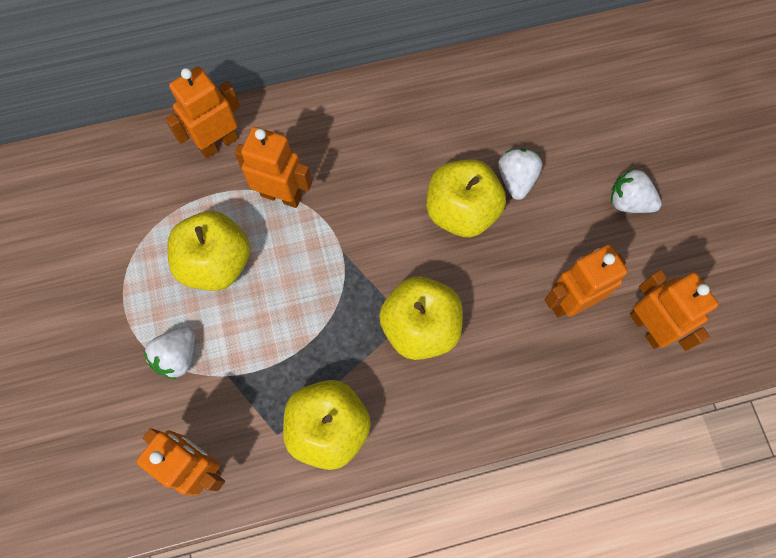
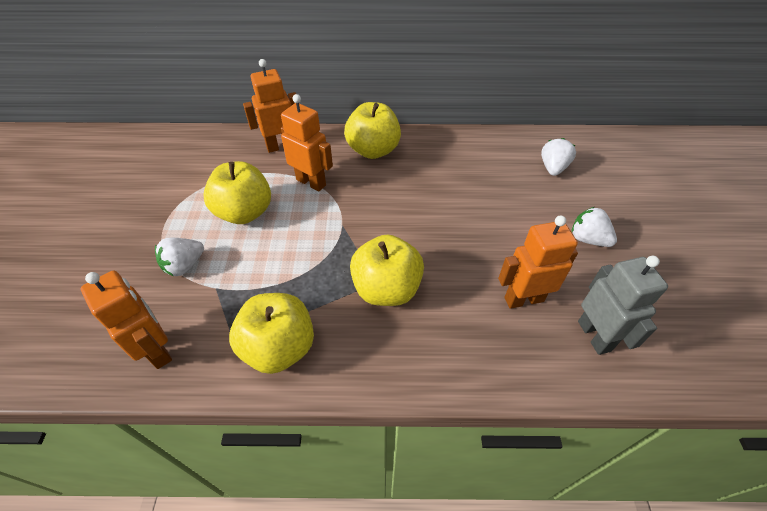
camera: 15 degrees right, 20 degrees down
(461, 211) = (445, 218): yellow apple -> yellow apple (373, 150)
(516, 179) = (494, 207): white strawberry -> white strawberry (553, 168)
(648, 327) = (594, 336): orange robot -> grey robot

